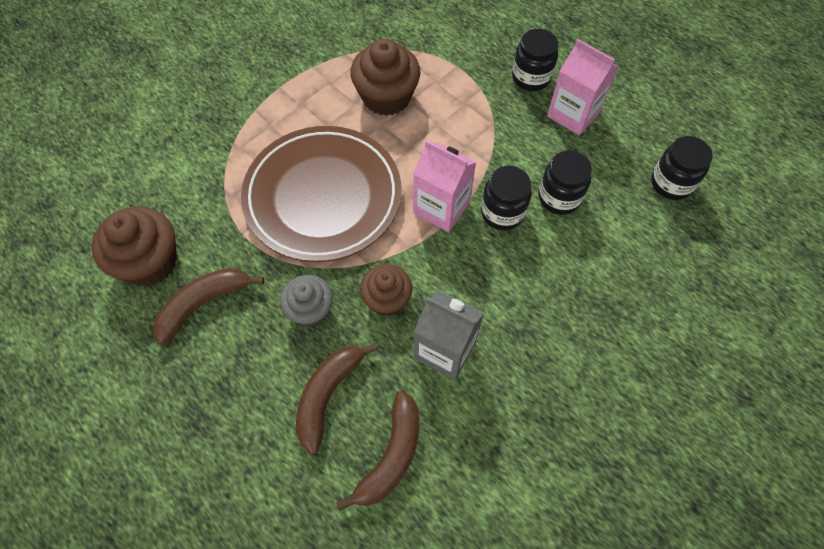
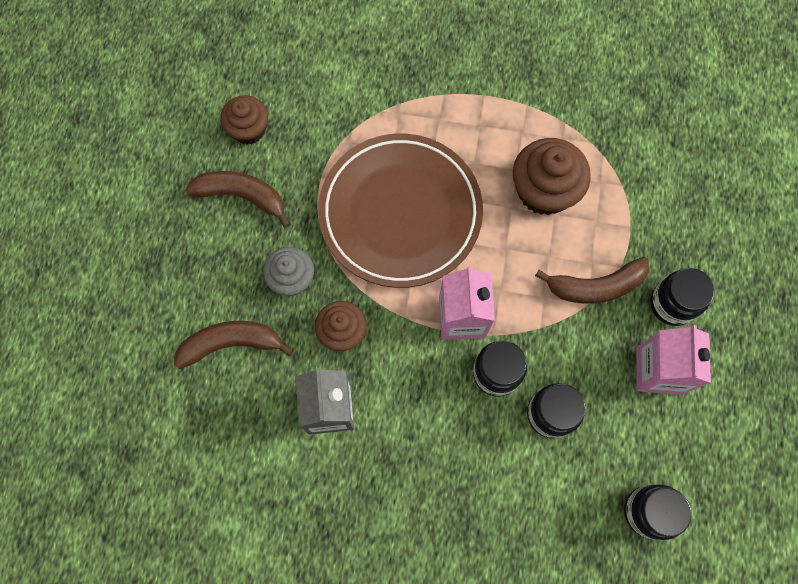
camera: 55 degrees right, 10 degrees up
(149, 262) = (249, 129): brown cupcake -> brown cupcake, size x0.64
(391, 456) = (215, 425): brown banana -> brown banana (595, 286)

